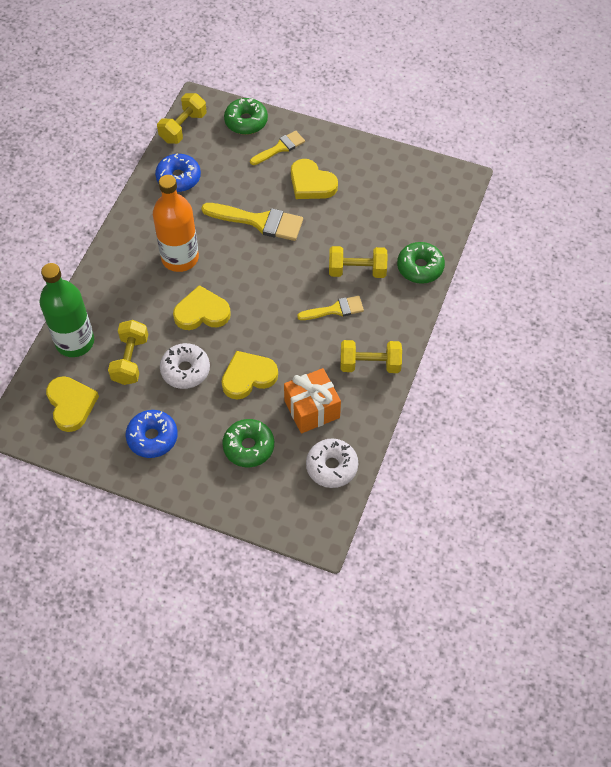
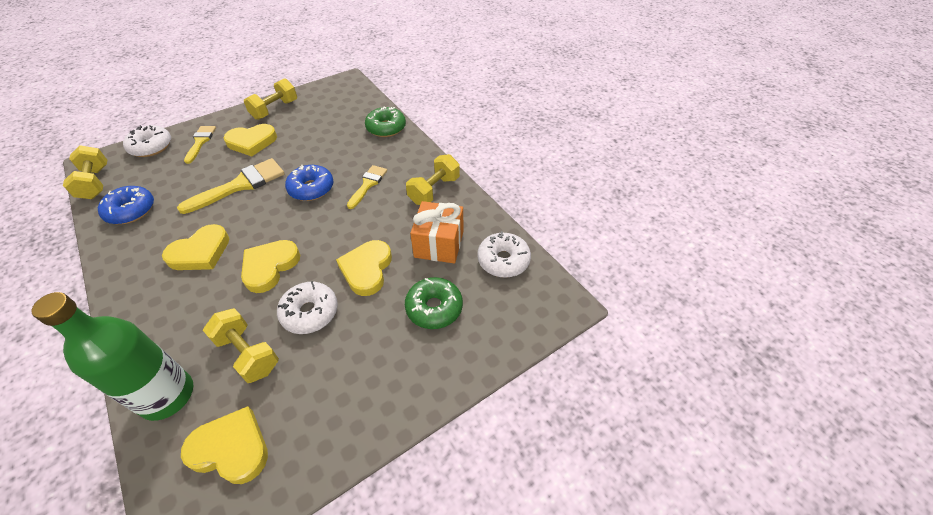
camera: 55 degrees left, 10 degrees down
(152, 437) = (350, 385): blue donut -> blue donut (311, 188)
(180, 258) = (200, 252): orange bottle -> yellow heart
(246, 121) = (151, 147): green donut -> white donut
(357, 270) = (351, 157): yellow dumbbell -> yellow dumbbell (275, 110)

